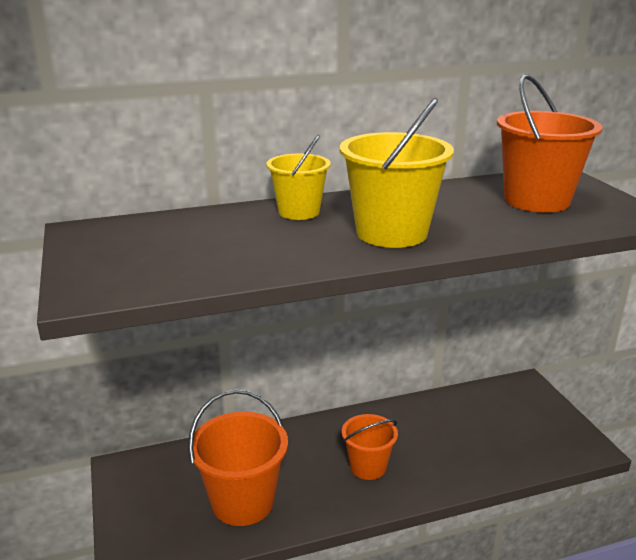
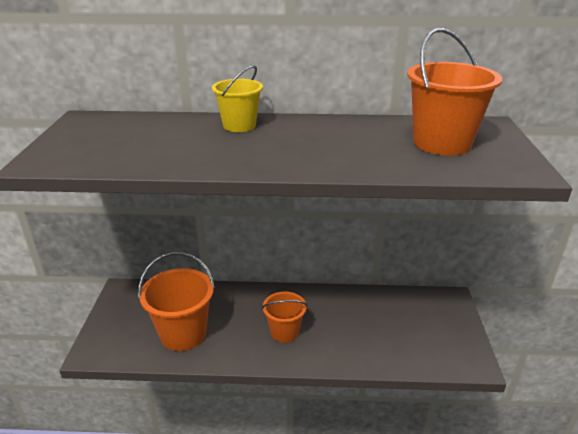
camera: 20 degrees right, 5 degrees up
(391, 233) = (290, 152): yellow bucket -> none

